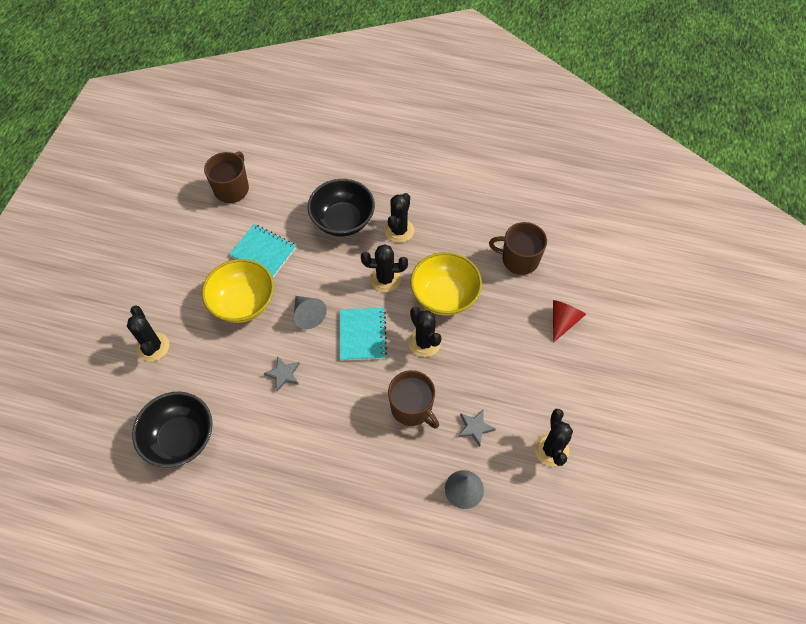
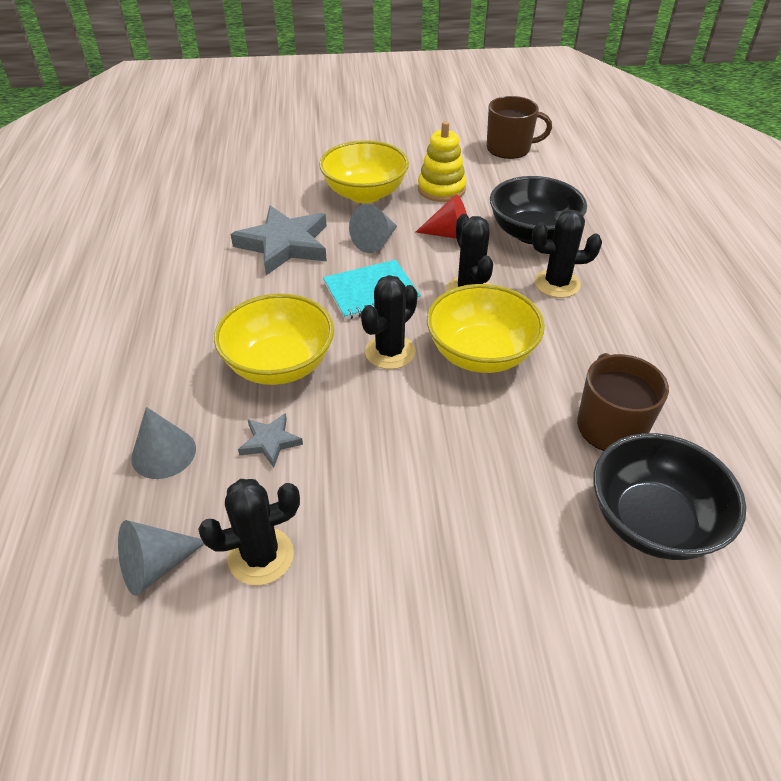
camera: 70 degrees right, 15 degrees down
(153, 347) = (281, 156): black cactus -> none
(180, 438) = (180, 199): black bowl -> black bowl (652, 521)
(263, 252) = (441, 189): turquoise notebook -> yellow stacking toy
(283, 374) = (284, 244): grey star -> grey star, size x2.08
(412, 408) = (279, 365): brown mug -> yellow bowl
(543, 503) = (155, 566): none -> grey cone
(563, 321) = (527, 517): red cone -> red cone (450, 234)

